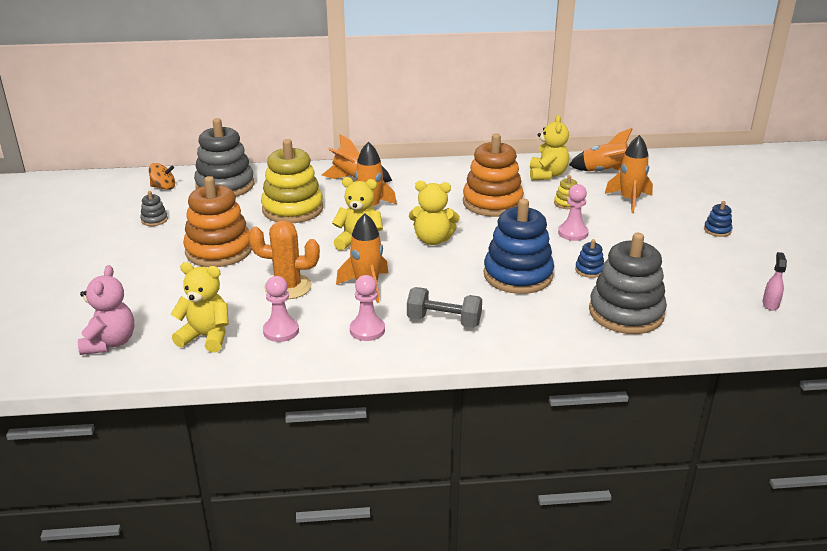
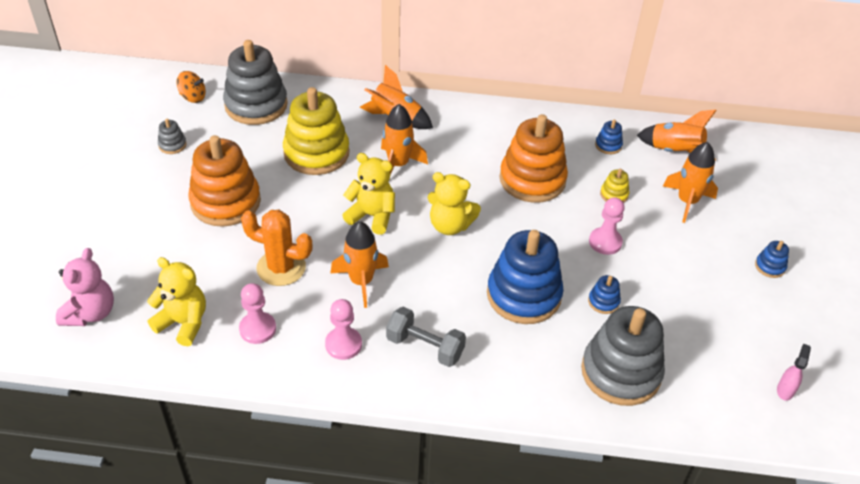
camera: 10 degrees right, 15 degrees up
(547, 175) = (608, 145): yellow teddy bear -> blue stacking toy

